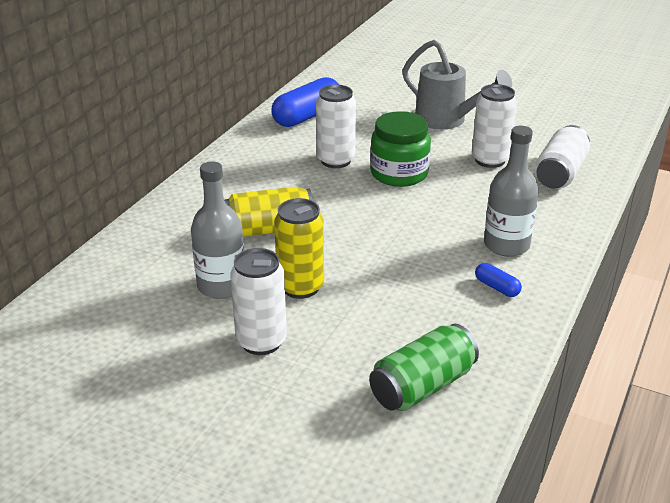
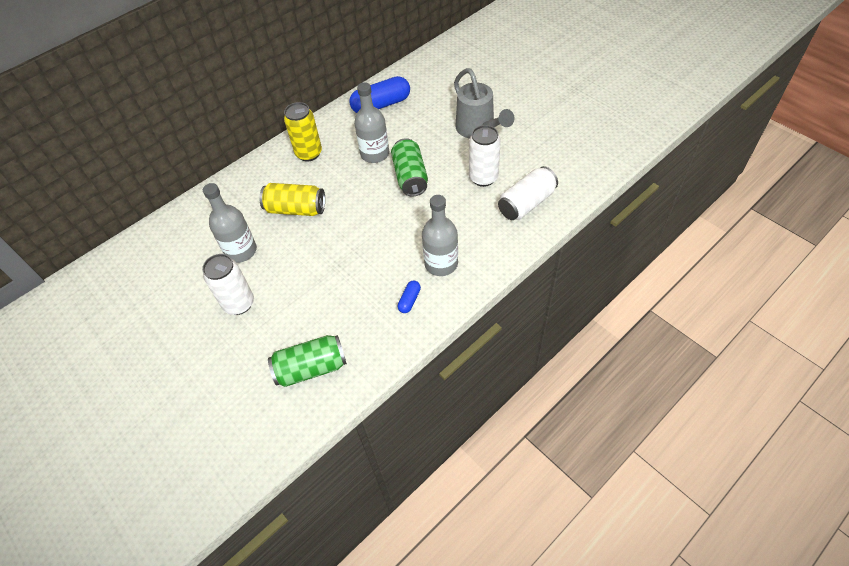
camera: 25 degrees right, 20 degrees up
(300, 287) = (286, 265): yellow can -> yellow can (309, 153)
(335, 160) = (375, 154): white can -> grey bottle
(399, 173) = (410, 177): green jar -> green can
(496, 287) = (409, 300): blue capsule -> blue capsule turned 45 degrees clockwise

